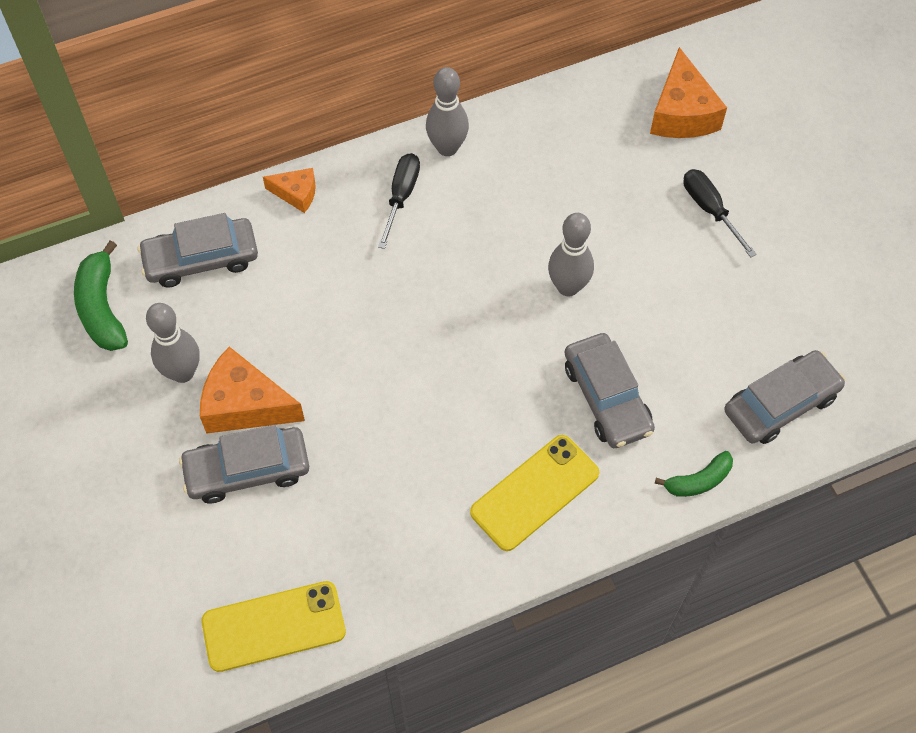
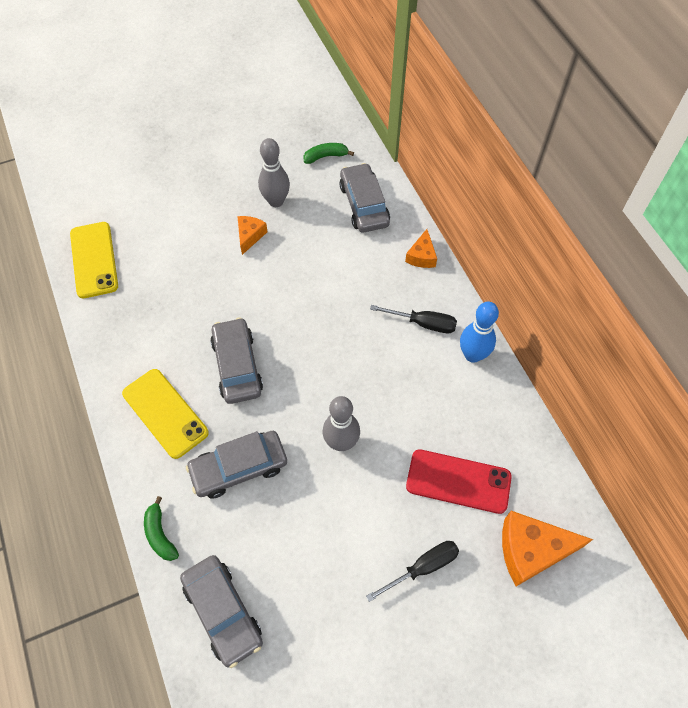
camera: 90 degrees right, 0 degrees up
(102, 308) = (326, 156): green banana -> green banana, size x0.63
(245, 405) = (250, 236): orange cheese -> orange cheese, size x0.56
(247, 470) = (202, 240): grey car -> grey car (237, 366)
(447, 148) = (473, 355): grey bowling pin -> blue bowling pin
(610, 172) = (458, 481): none -> red phone

